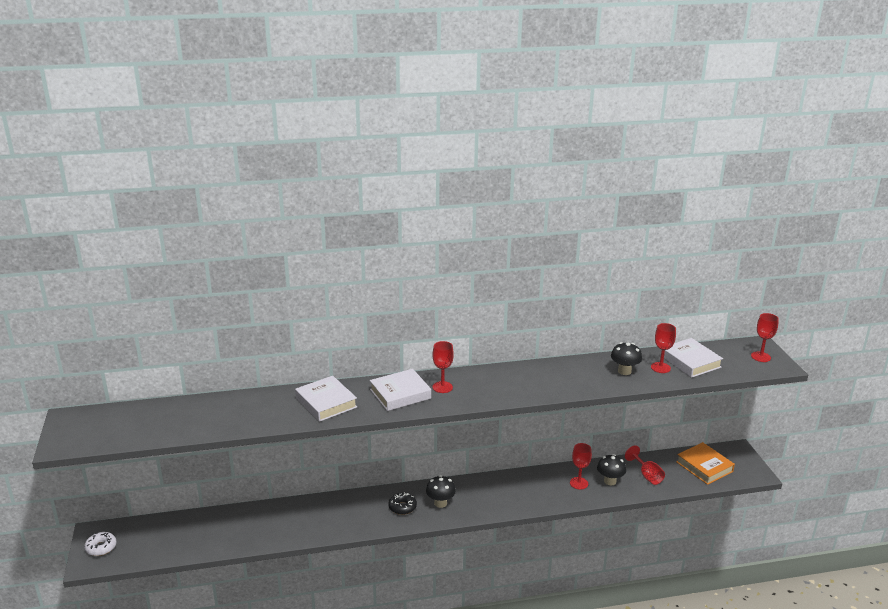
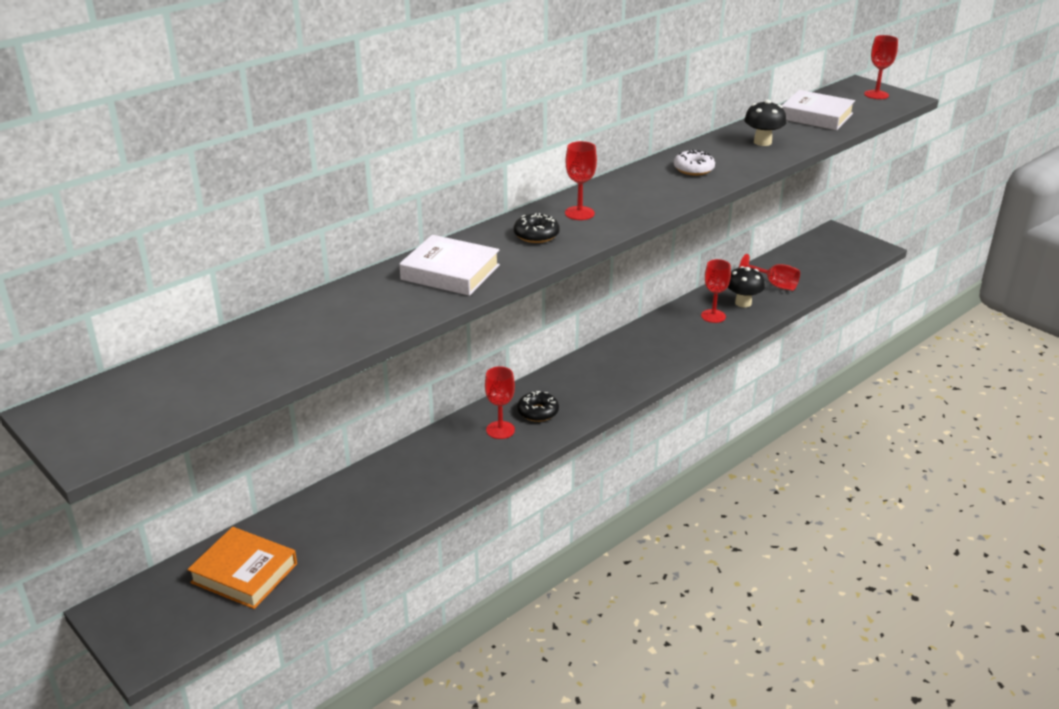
camera: 30 degrees left, 5 degrees up
(101, 547) = (146, 625): white donut -> white donut (693, 169)
(400, 394) = (536, 235): white book -> black donut
(440, 503) = (580, 391): black mushroom -> none
(660, 367) = (794, 129): red goblet -> red goblet (500, 430)
(704, 467) = (821, 258): orange book -> orange book (244, 573)

